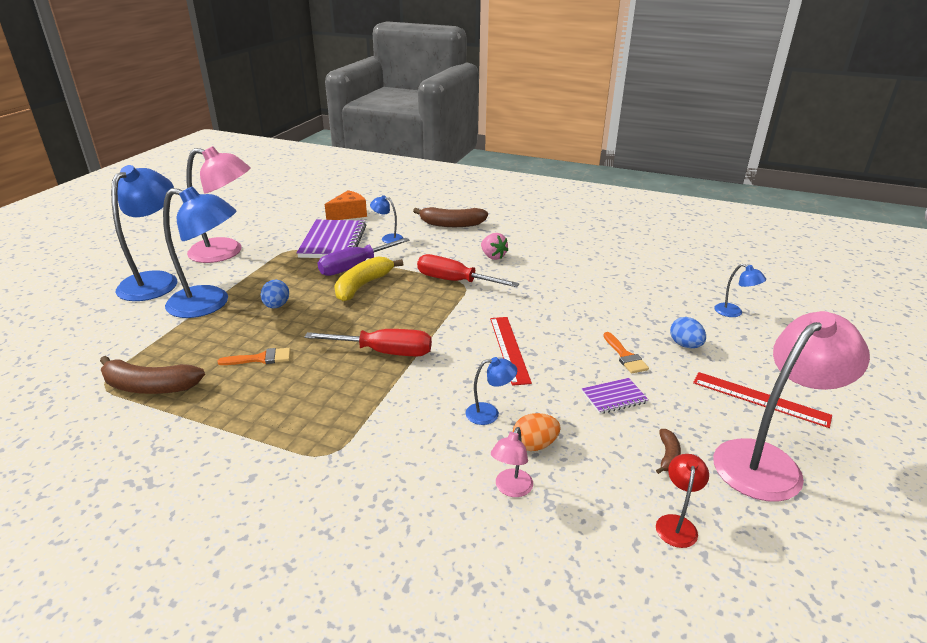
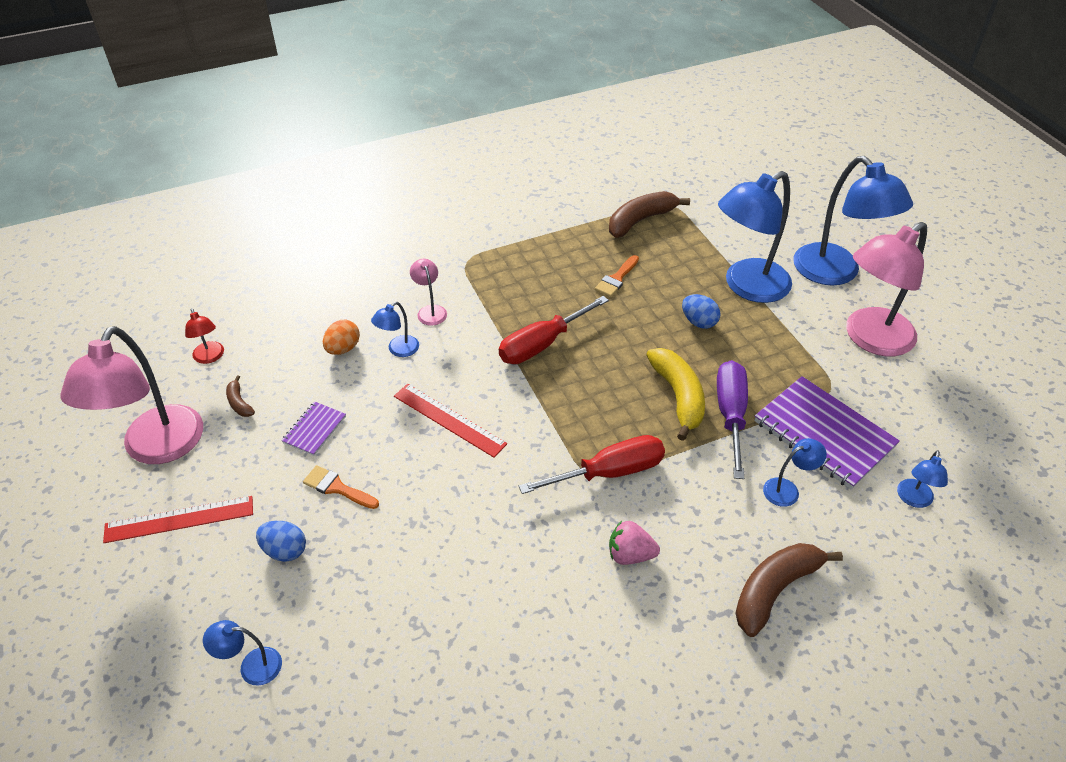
camera: 135 degrees right, 15 degrees up
(349, 214) = (913, 499): orange cheese -> blue lamp
(511, 489) = (332, 312): pink lamp -> pink lamp (430, 311)

